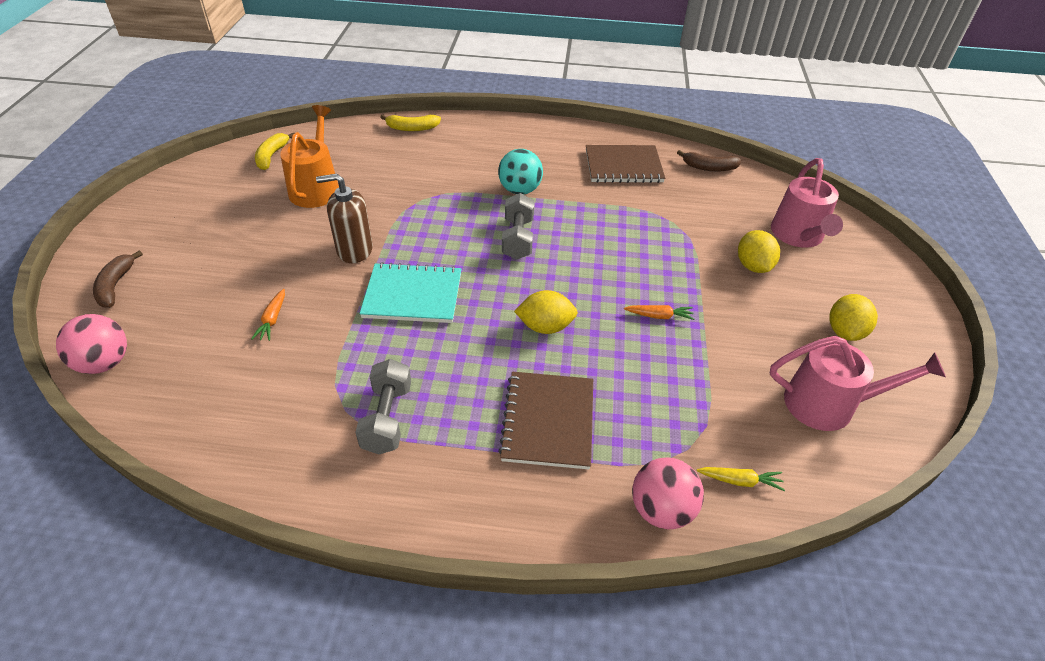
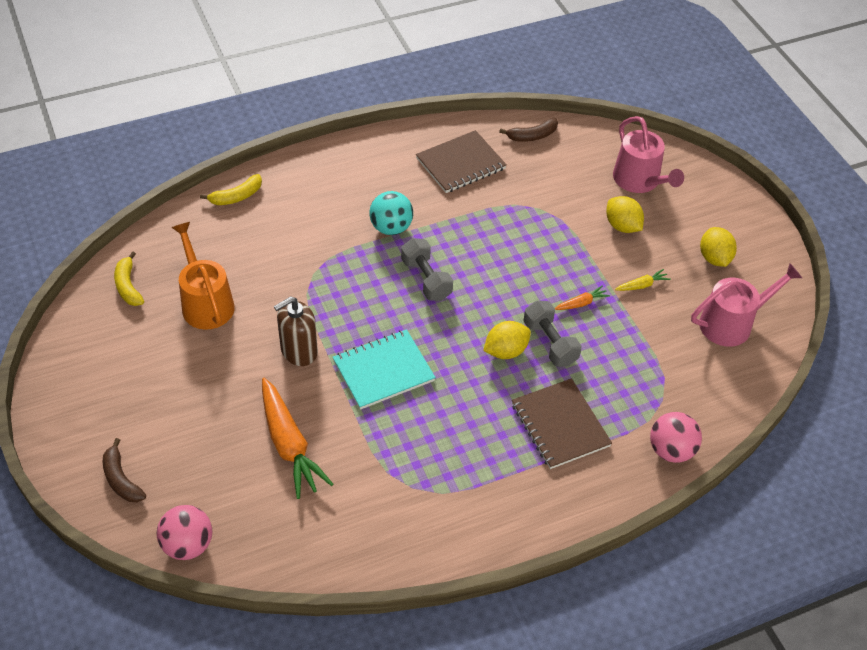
camera: 30 degrees left, 5 degrees up
(272, 319) = (289, 444): orange carrot -> orange carrot, size x2.22
(387, 418) = (448, 478): grey dumbbell -> grey dumbbell (550, 343)
(740, 481) = (706, 407): yellow carrot -> yellow carrot (642, 285)

